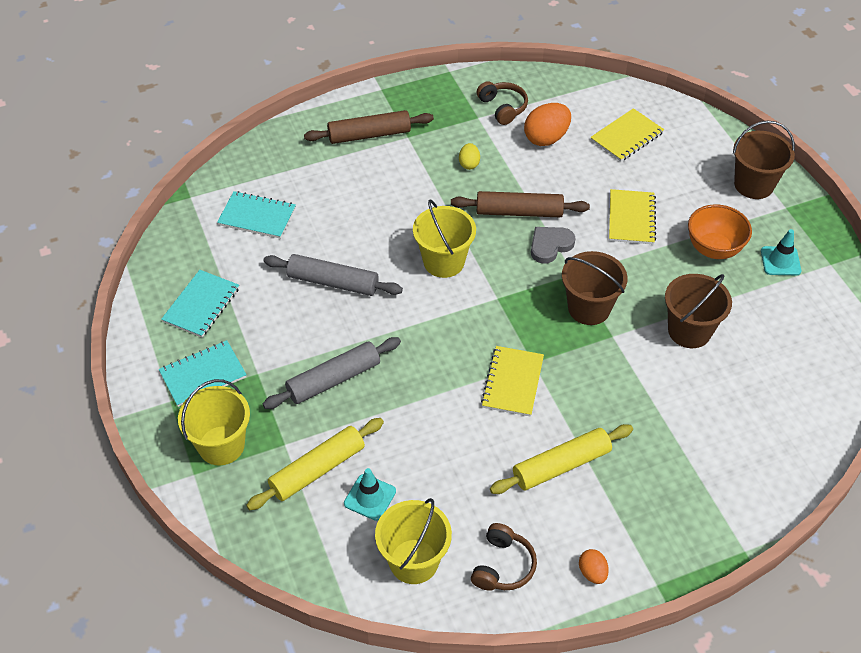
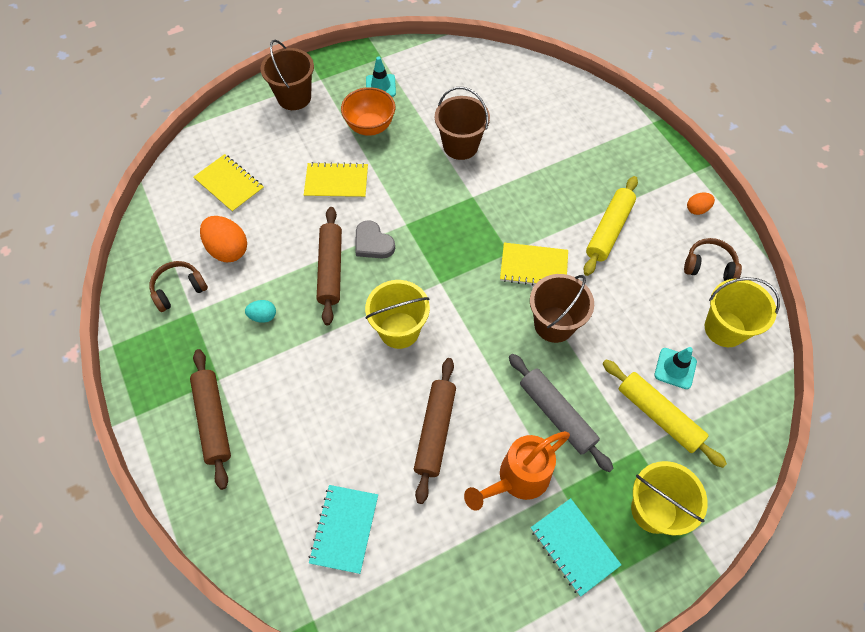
camera: 95 degrees left, 10 degrees up
(201, 305) = (481, 568): turquoise notebook -> none
(275, 340) = (518, 479): none -> orange watering can
(333, 282) = (435, 431): grey rolling pin -> brown rolling pin
(469, 164) = (263, 316): yellow egg -> turquoise egg
(561, 465) = (609, 230): yellow rolling pin -> yellow rolling pin turned 60 degrees clockwise
(589, 308) = (444, 213): brown bucket -> brown bucket (554, 324)

